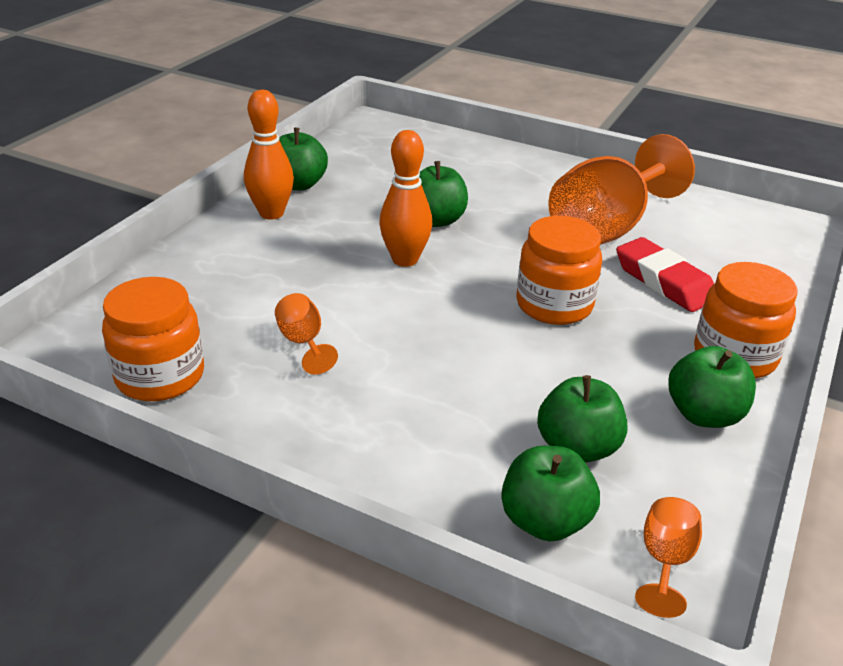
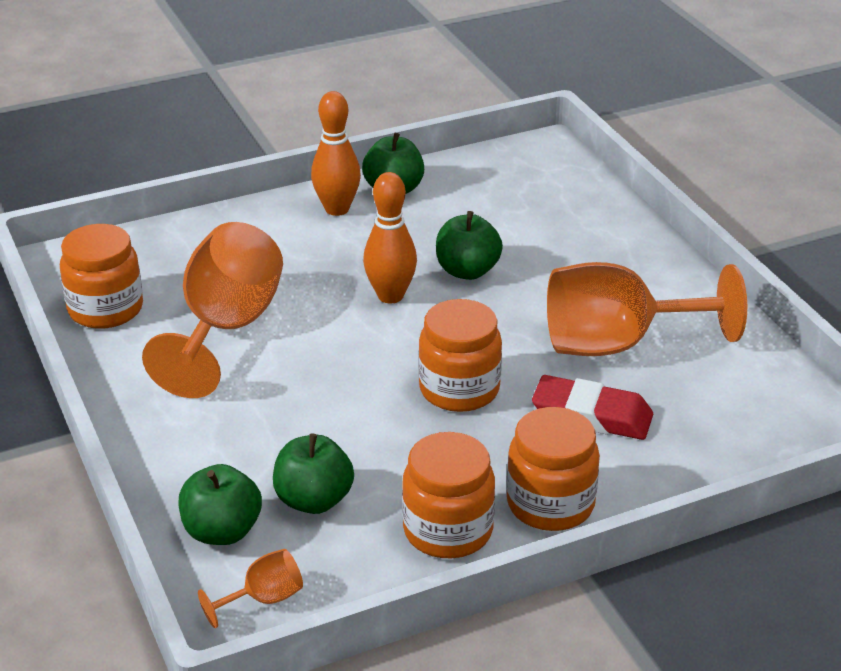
camera: 40 degrees right, 0 degrees up
(303, 343) = (226, 329): orange goblet -> orange goblet, size x2.32
(664, 281) = (592, 415): red eraser -> red eraser turned 75 degrees counterclockwise
(704, 414) = (448, 530): green apple -> orange jar

